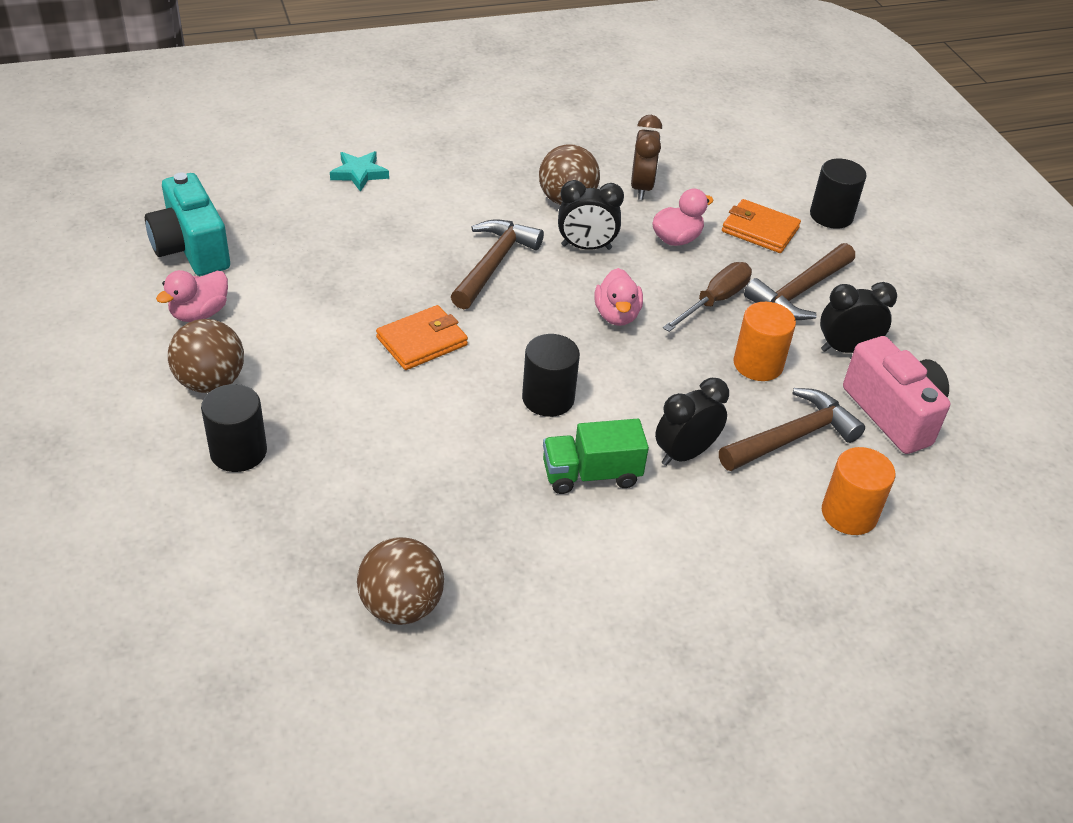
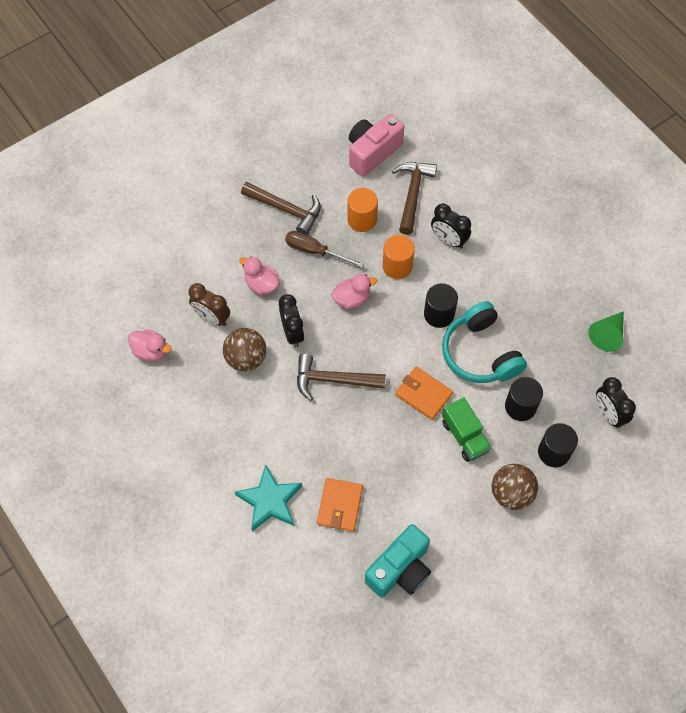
camera: 105 degrees left, 20 degrees up
(199, 313) = (458, 531): pink duck -> pink duck (151, 351)
(359, 173) = (270, 501): turquoise star -> turquoise star, size x1.53
(401, 606) = (607, 334): brown ball -> green cone
(455, 423) = (480, 353): none -> turquoise headphones
(591, 474) = (484, 278): green truck -> green truck (465, 436)
(641, 188) = (212, 318): brown clock -> brown clock turned 135 degrees counterclockwise
(760, 230) = (231, 240): orange wallet -> orange wallet (340, 505)
(792, 437) = (412, 194): brown hammer -> brown hammer turned 60 degrees clockwise
(831, 216) = (198, 204): black cylinder -> black cylinder (520, 406)
(846, 349) = (328, 180): black clock -> black clock (608, 414)
(849, 514) = (454, 163): orange cylinder -> orange cylinder (397, 266)

